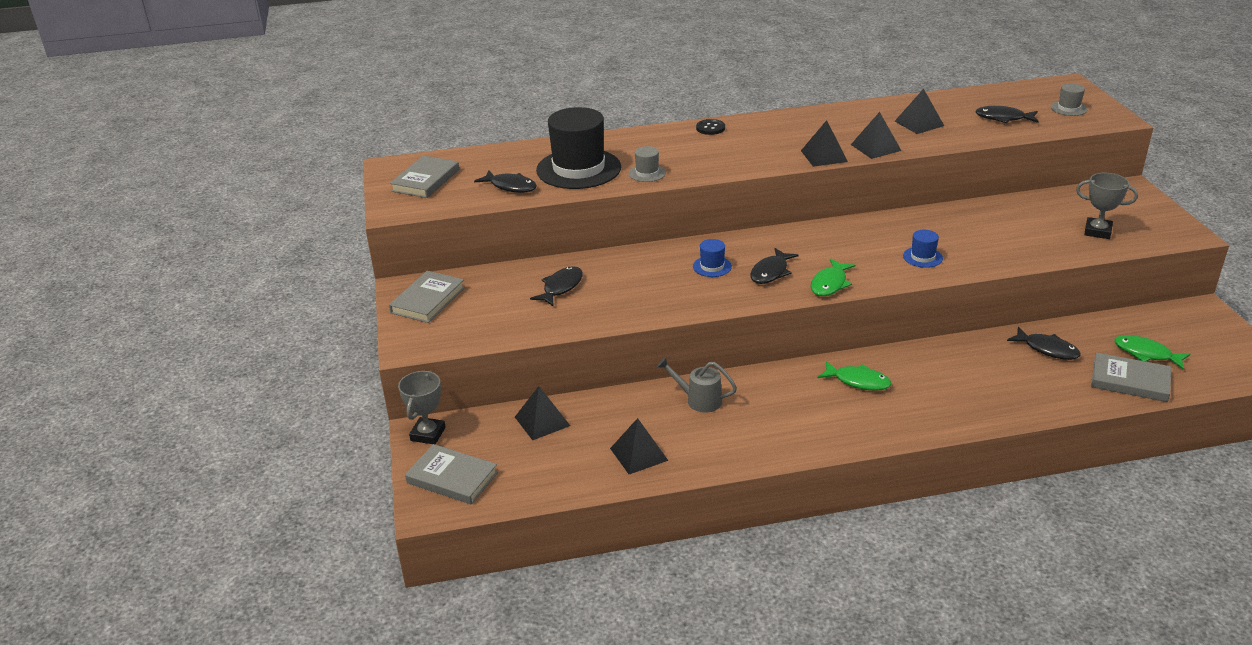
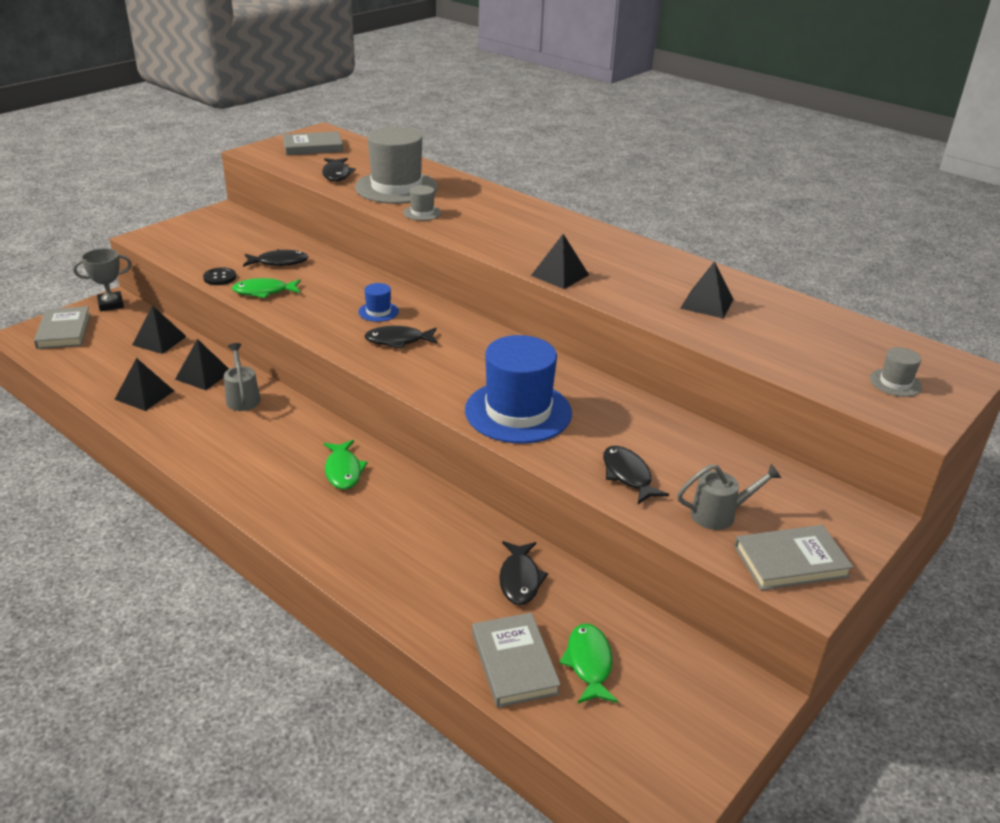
camera: 50 degrees right, 0 degrees up
(428, 300) = (214, 224): grey book -> grey book (791, 561)
(578, 169) = (396, 187): black hat -> grey hat
(710, 128) = (544, 214): black button -> black button (219, 277)
(830, 284) = (408, 375): green fish -> green fish (264, 292)
(875, 147) = (616, 295): black pyramid -> black pyramid (203, 375)
(922, 257) = (518, 412): blue hat -> blue hat, size x2.29
(1003, 118) = (798, 347): black fish -> black fish (628, 475)
(1097, 231) = (719, 514): grey trophy -> grey watering can

